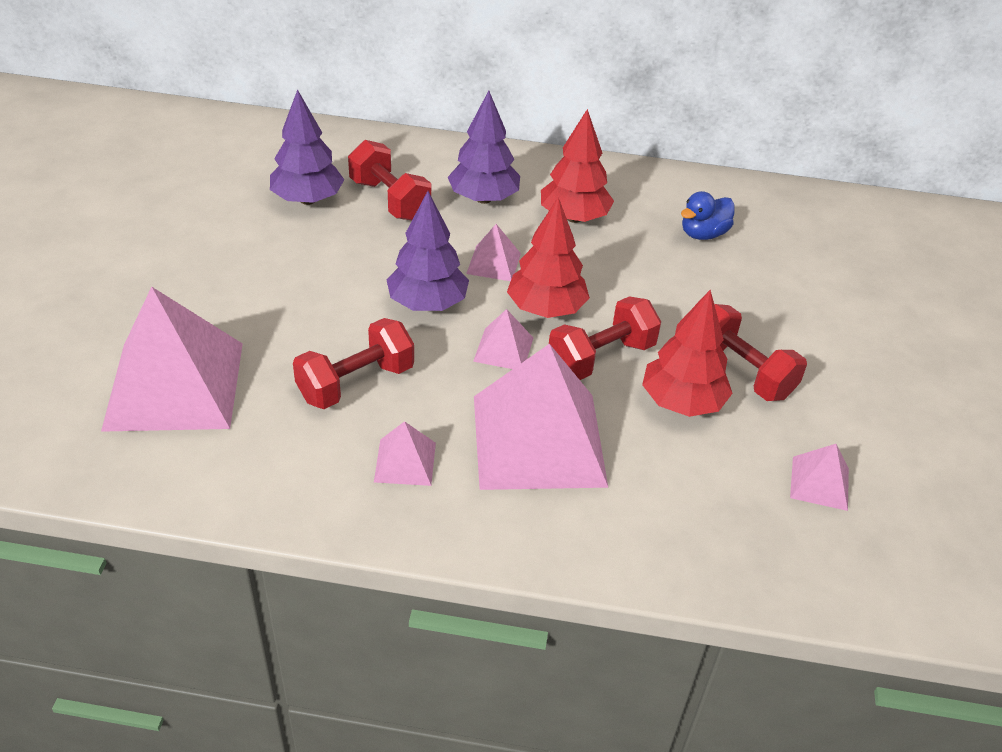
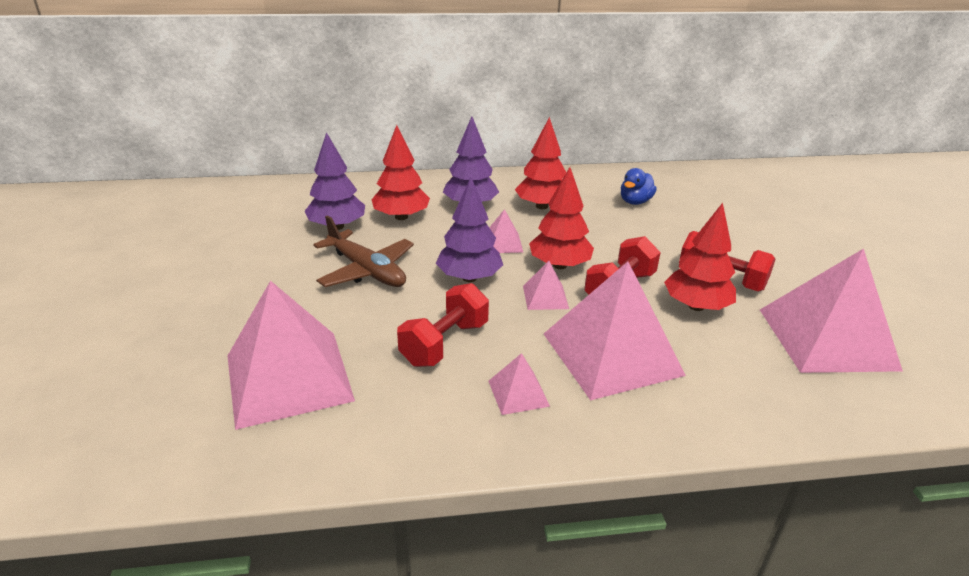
camera: 15 degrees left, 10 degrees down
(314, 269) = (366, 270): none -> brown plane
(390, 200) = (401, 217): red dumbbell -> red tree
(819, 483) = (826, 338): pink pyramid -> pink pyramid, size x2.26

